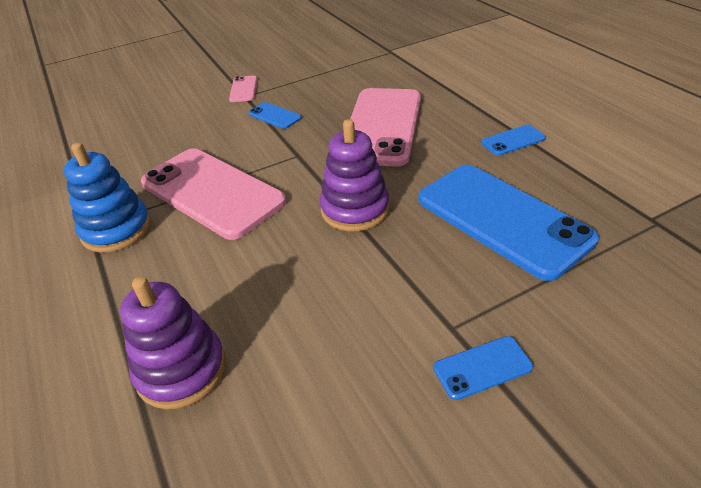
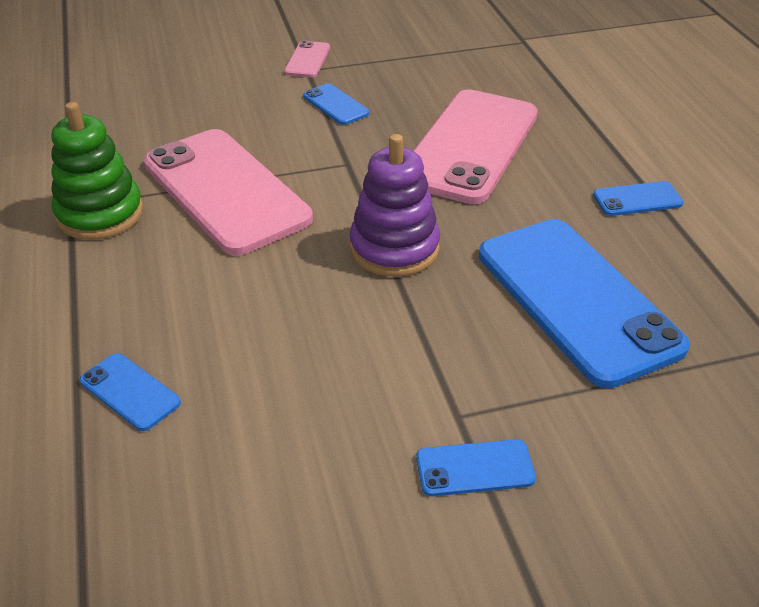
camera: 10 degrees right, 0 degrees up
(116, 229) = (100, 214): blue stacking toy -> green stacking toy
(181, 370) = (130, 392): purple stacking toy -> blue phone

